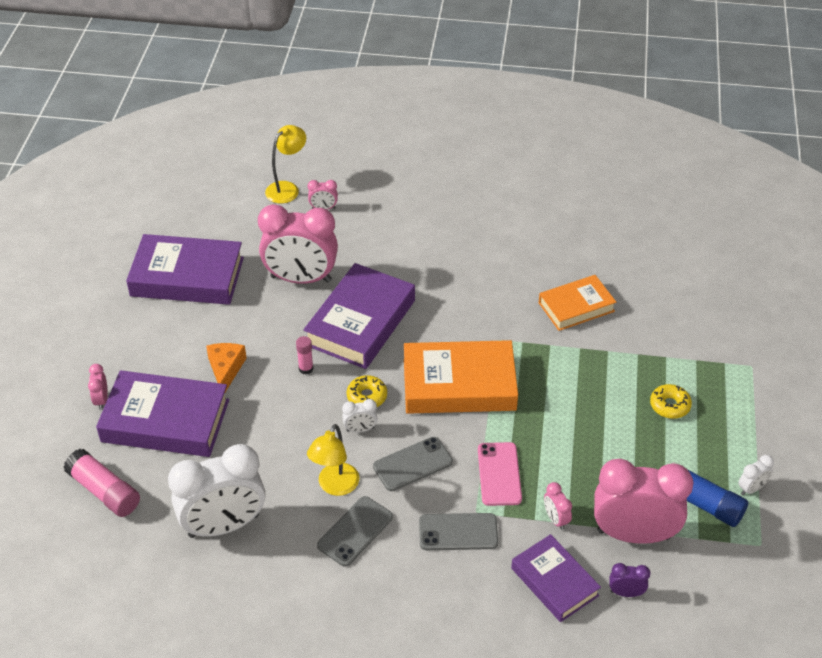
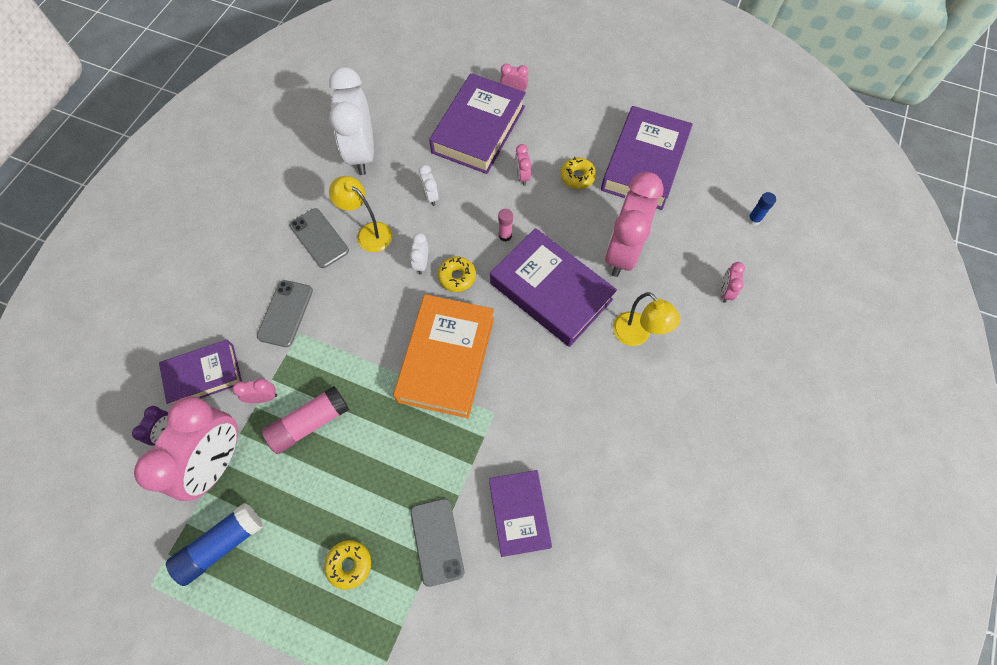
camera: 105 degrees right, 20 degrees up
(104, 491) = (422, 87): pink glue stick -> pink glue stick (309, 423)
(216, 325) = (577, 177): none -> yellow donut
(226, 369) = (522, 176): orange cheese -> pink clock
(239, 196) = (754, 219): none -> blue glue stick
(287, 188) = (761, 264): yellow lamp -> yellow lamp (637, 335)
(412, 464) = (368, 296): grey phone -> grey phone (437, 541)
(499, 474) = (330, 364): pink phone -> none
(576, 307) = (519, 513): orange book -> purple book
(751, 488) = (214, 608): white clock -> white clock (430, 197)

